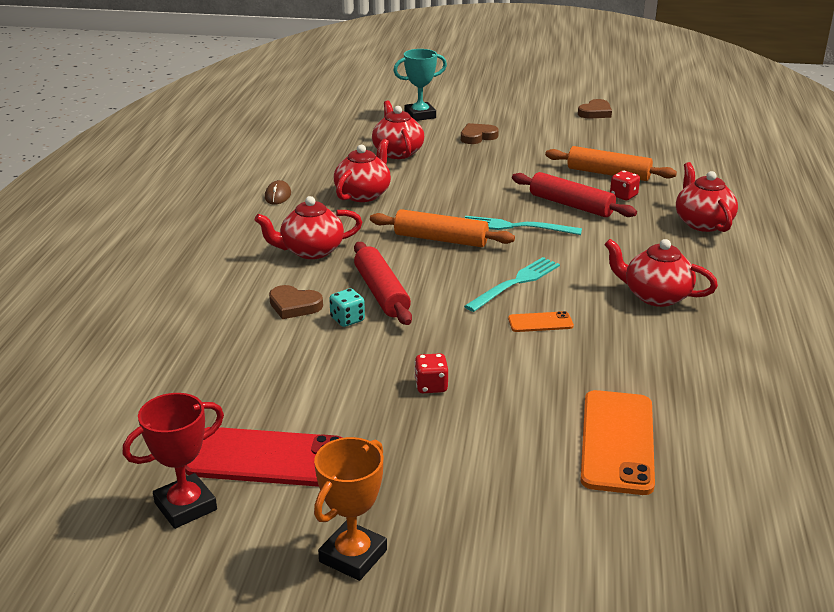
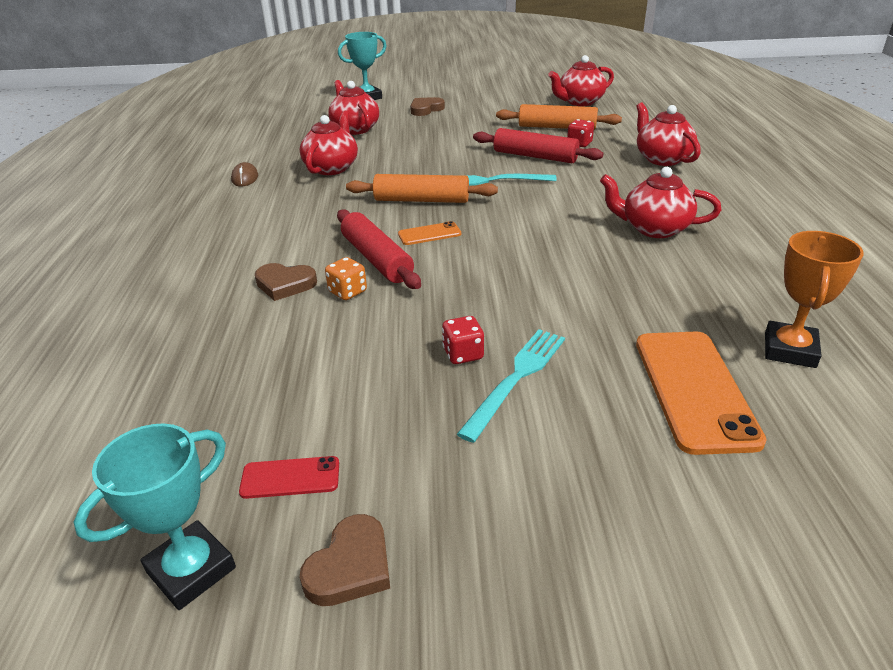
camera: 10 degrees left, 5 degrees up
(185, 506) = (191, 570): red trophy -> turquoise trophy
(267, 458) = (290, 477): red phone -> red phone, size x0.49
(311, 251) = (291, 226): red teapot -> red teapot (579, 102)
(347, 320) = (347, 292): turquoise dice -> orange dice
(353, 556) = (438, 608): orange trophy -> orange trophy (789, 350)
(515, 283) = (511, 233): turquoise fork -> turquoise fork (516, 379)
(540, 322) = (553, 268): orange phone -> orange phone (429, 234)
(595, 112) = (523, 81): brown heart -> brown heart (350, 566)

